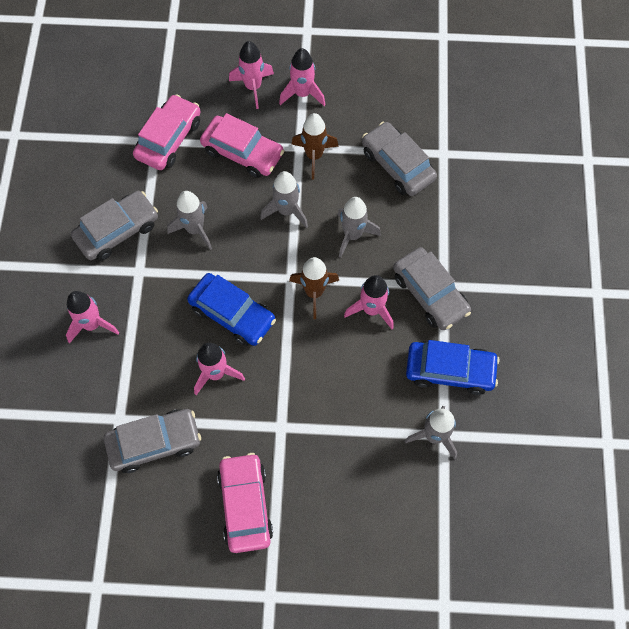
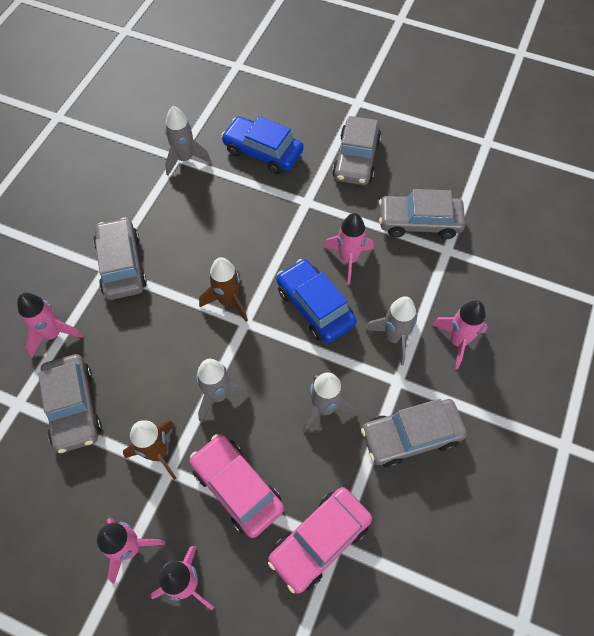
camera: 160 degrees left, 5 degrees down
(245, 505) = (356, 158): pink car -> grey car
(353, 235) = (163, 345): grey rocket -> grey rocket (394, 337)
(371, 309) = (182, 268): pink rocket -> pink rocket (53, 334)
(450, 370) = (143, 199): blue car -> blue car (263, 152)

